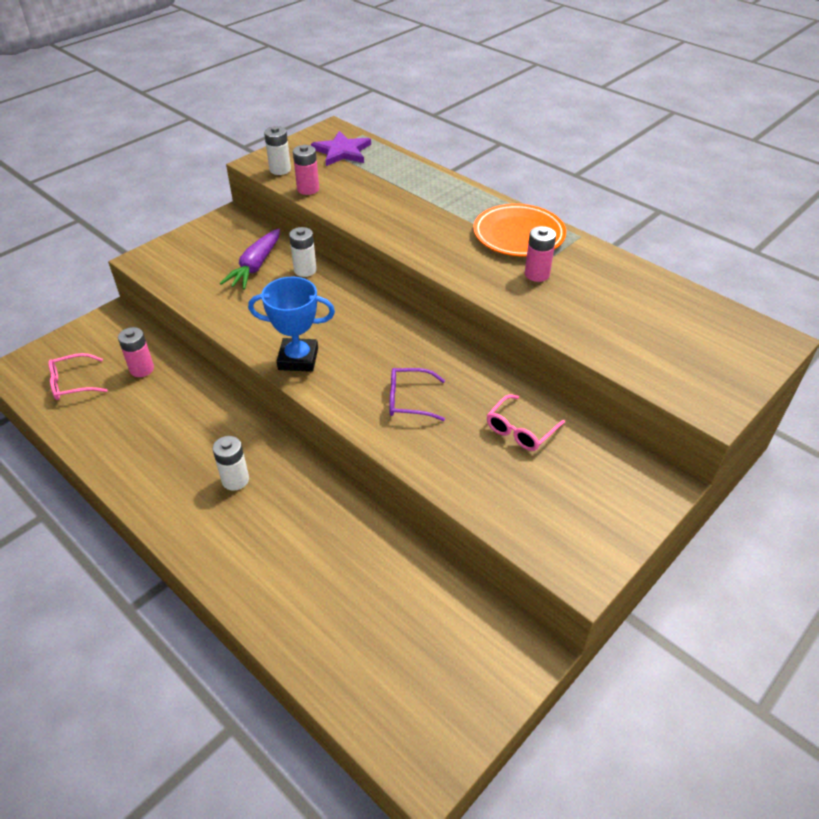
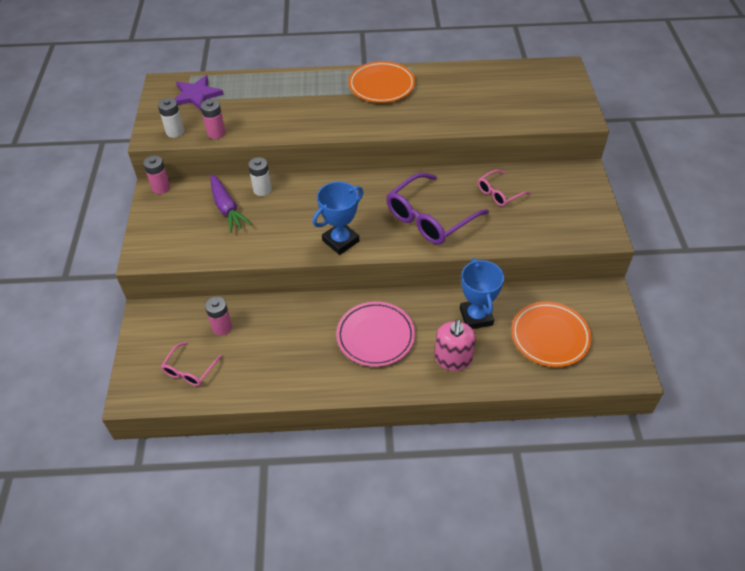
camera: 45 degrees left, 5 degrees up
(235, 480) = (375, 336): white battery -> pink plate
(266, 564) = (453, 359): none -> pink soap dispenser
(348, 545) = (476, 317): none -> blue trophy
(392, 636) = (550, 336): none -> orange plate
(409, 400) = (429, 218): purple glasses -> purple glasses, size x1.87
(520, 430) = (499, 193): pink glasses -> pink glasses turned 60 degrees clockwise
(537, 274) = (423, 102): pink battery -> pink battery (161, 188)

